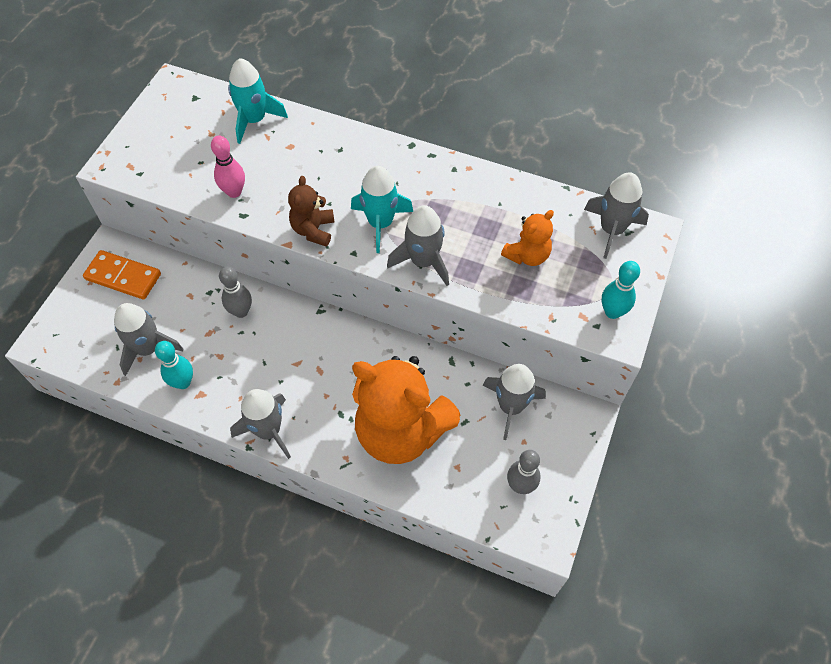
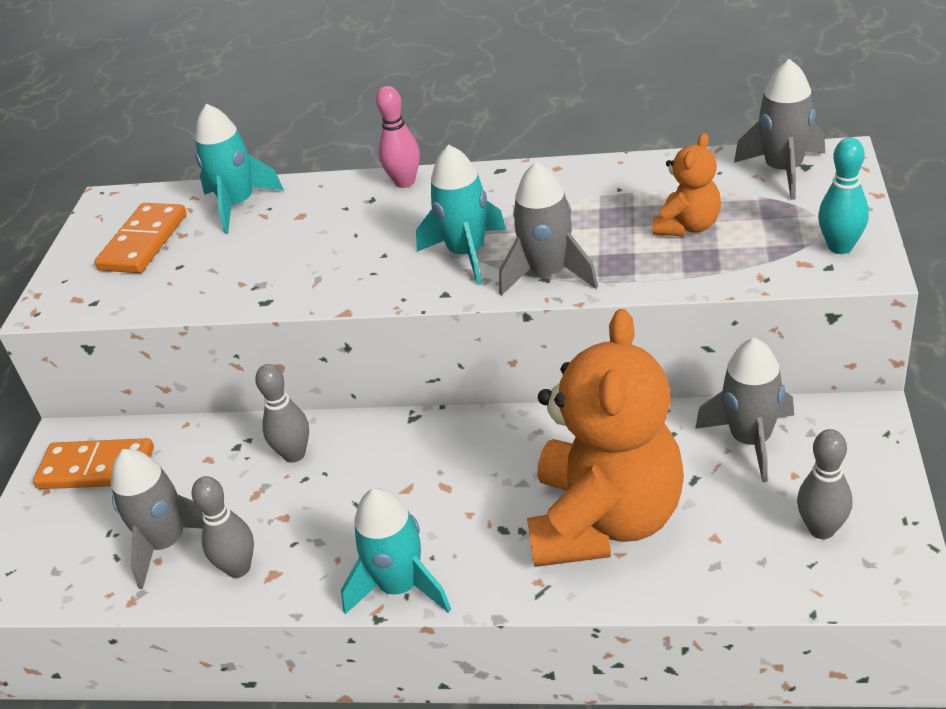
camera: 10 degrees left, 20 degrees down
(183, 382) = (238, 568): turquoise bowling pin -> grey bowling pin
(185, 131) = (143, 242): none -> orange domino
(234, 192) = (241, 282): pink bowling pin -> pink bowling pin (405, 182)
(268, 431) = (400, 586): grey rocket -> turquoise rocket
(313, 230) = (375, 287): brown teddy bear -> none
(401, 431) = (605, 520): orange teddy bear -> orange teddy bear turned 90 degrees counterclockwise

